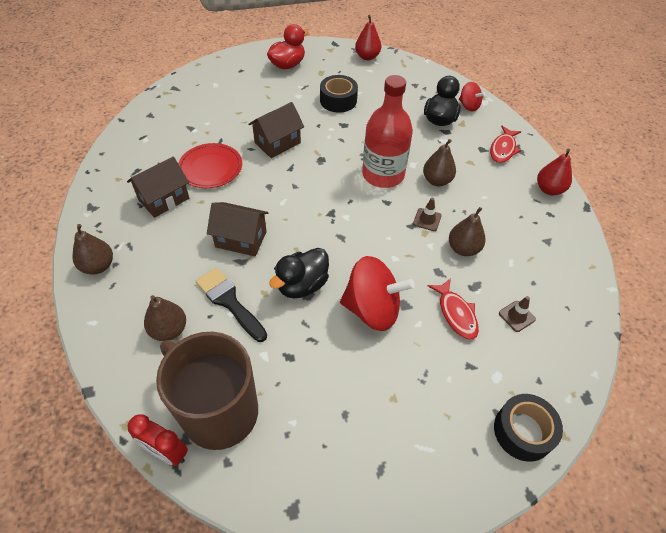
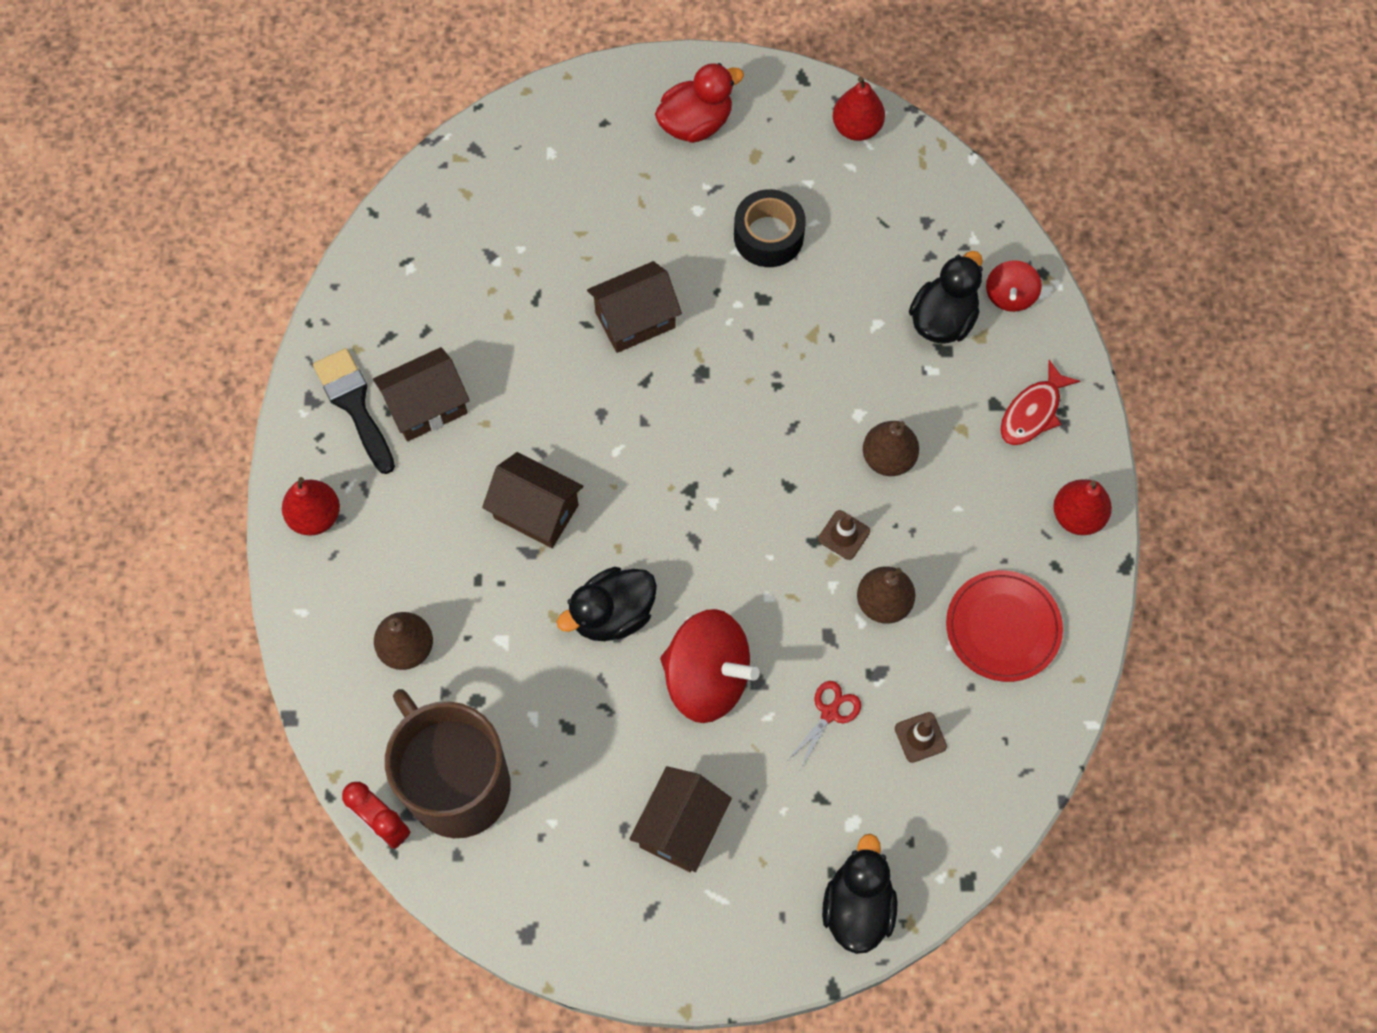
camera: 15 degrees right, 15 degrees up
(98, 266) = (315, 516): brown pear -> red pear
(210, 168) = (511, 355): red plate -> red plate (1003, 627)
(229, 302) = (499, 620): black brush -> black brush (354, 405)
(383, 174) = (799, 427): red bottle -> none
(384, 405) = (680, 827): none -> brown house
(456, 313) = (830, 713): red fish -> red scissors
(468, 106) = (1010, 296): red spinning top -> red spinning top turned 45 degrees clockwise
(523, 431) = (857, 906): black tape -> black duck

